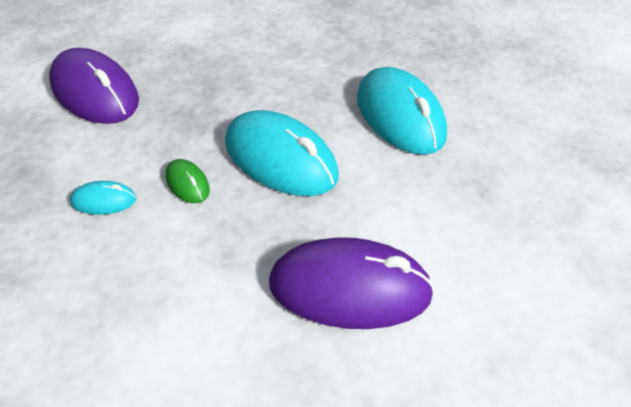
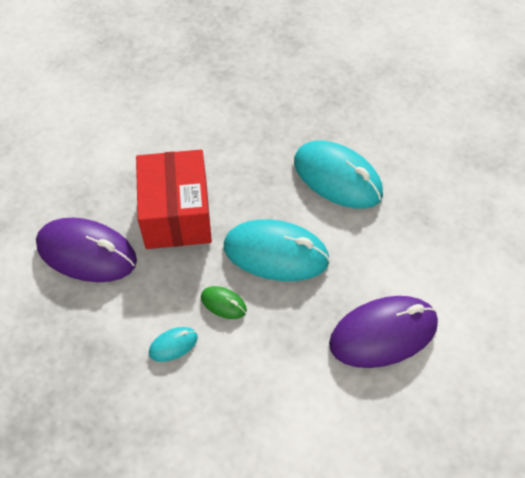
camera: 25 degrees left, 10 degrees up
(206, 91) = (177, 214): none -> red box

